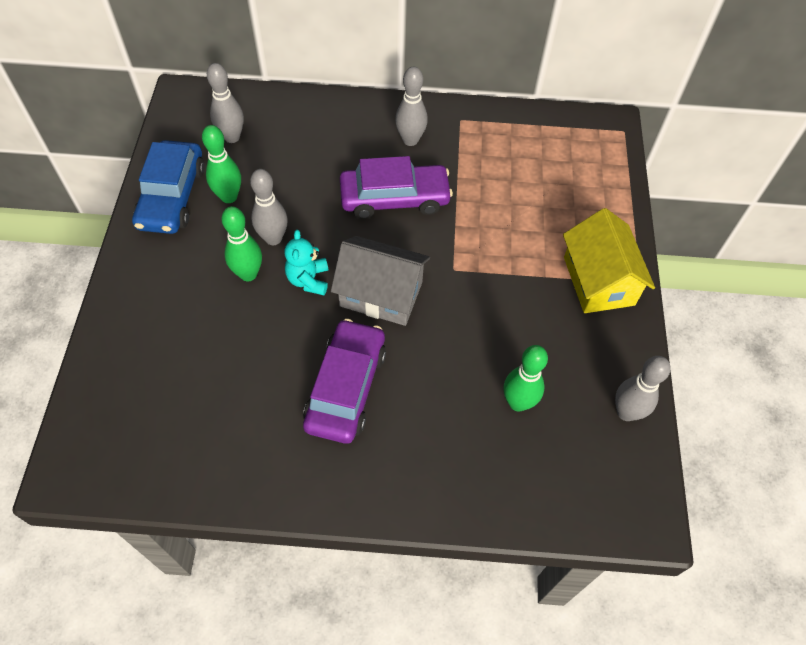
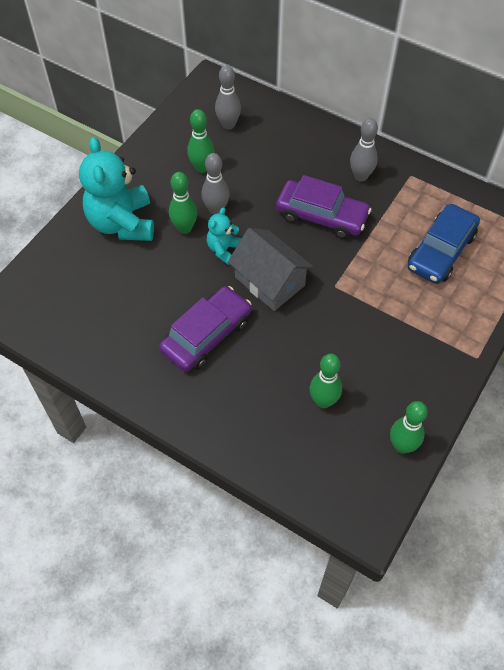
camera: 30 degrees right, 0 degrees up
(168, 299) = (122, 223): none -> turquoise teddy bear
(172, 196) = (163, 152): blue car -> blue car (441, 251)
(598, 281) = (443, 342): yellow house -> none
(626, 412) = (402, 446): grey bowling pin -> green bowling pin

